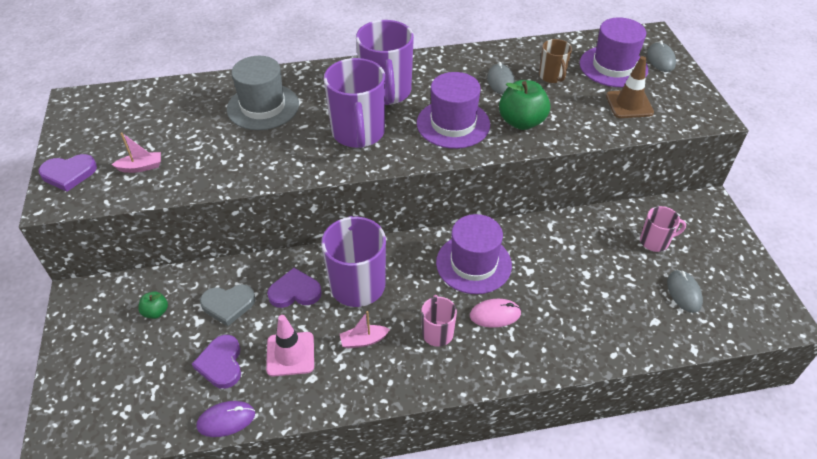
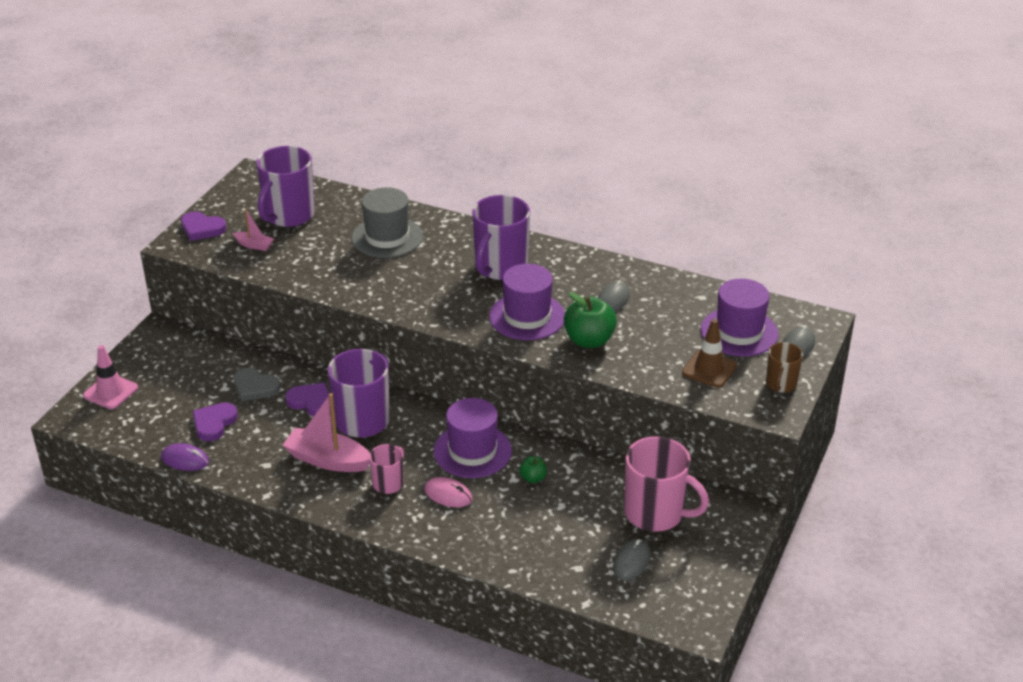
camera: 35 degrees right, 10 degrees down
(156, 312) = (201, 367): green apple -> green apple (533, 478)
(290, 354) = (267, 441): pink traffic cone -> pink traffic cone (110, 392)
(358, 133) = (440, 290): purple mug -> purple mug (288, 215)
(363, 340) = (327, 460): pink boat -> pink boat, size x1.94
(552, 76) = (666, 316): brown mug -> brown mug (780, 384)
(655, 241) = (656, 513): pink mug -> pink mug, size x1.86

